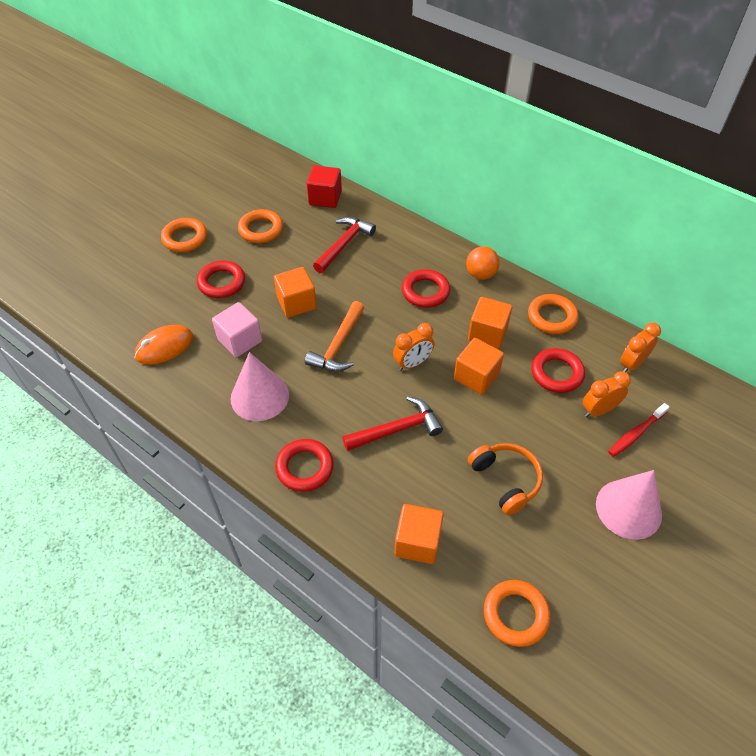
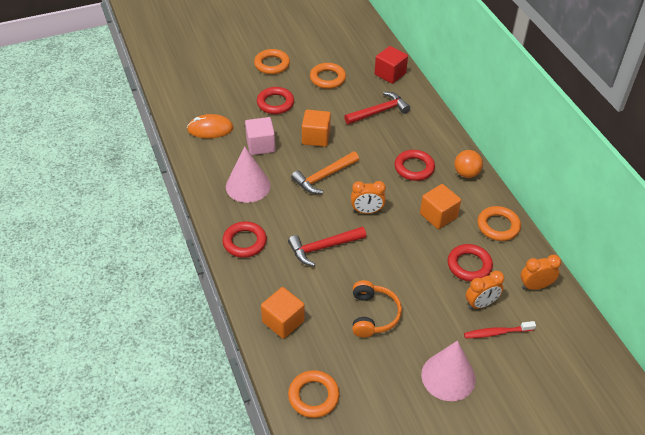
camera: 30 degrees right, 5 degrees down
(397, 429) = (323, 248): red hammer -> red hammer turned 150 degrees clockwise
(476, 376) = (406, 240): orange cube -> none
(598, 410) = (481, 304): orange clock -> orange clock turned 150 degrees clockwise

